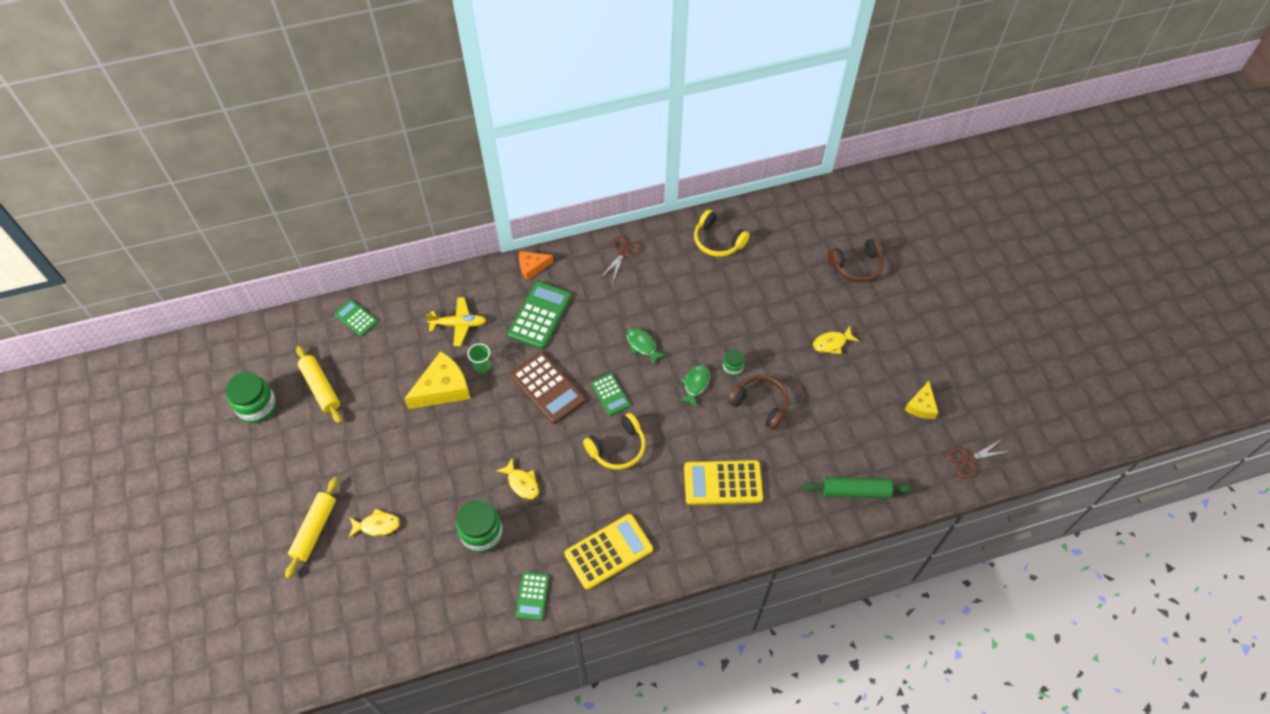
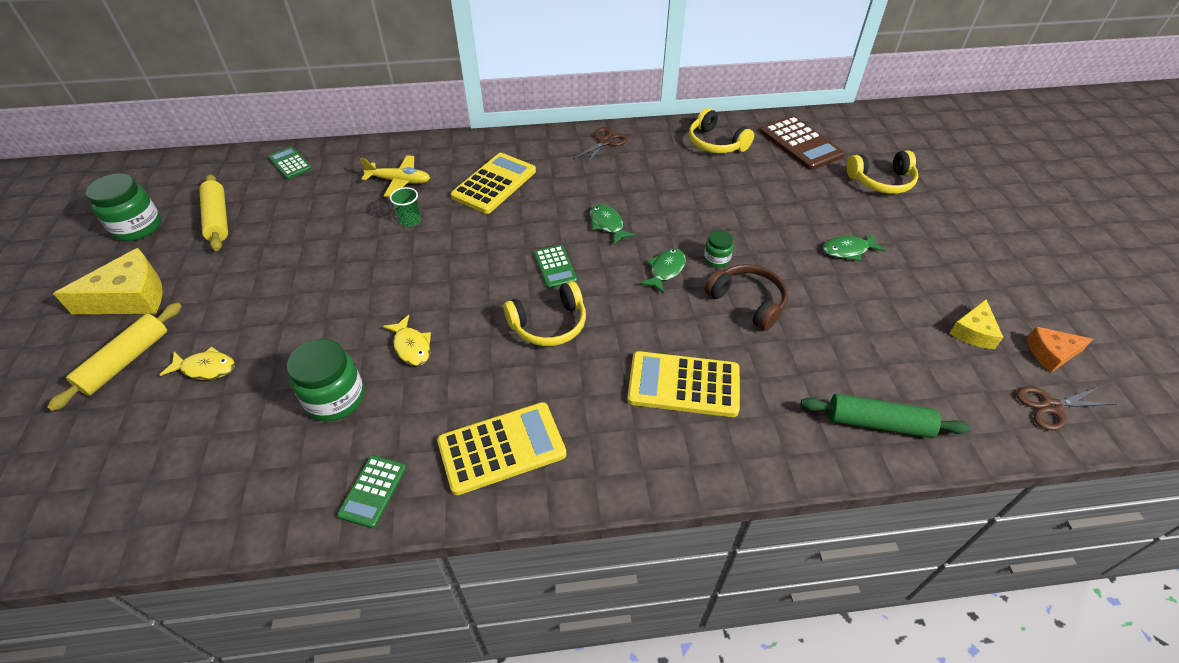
camera: 10 degrees right, 10 degrees down
(443, 388) = (355, 236): yellow cheese -> yellow cheese (130, 297)
(532, 267) = (500, 143): orange cheese -> orange cheese (1051, 353)
(540, 315) = (494, 184): green calculator -> yellow calculator
(547, 388) = (480, 251): brown calculator -> brown calculator (800, 144)
(831, 343) = (848, 250): yellow fish -> green fish
(856, 266) = (881, 181): brown headphones -> yellow headphones

